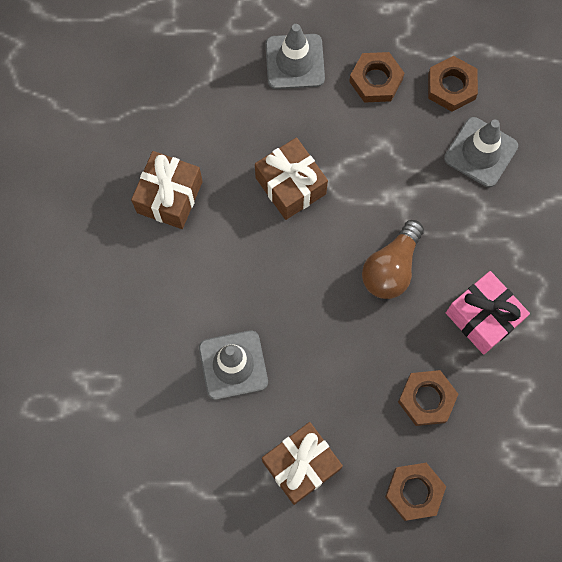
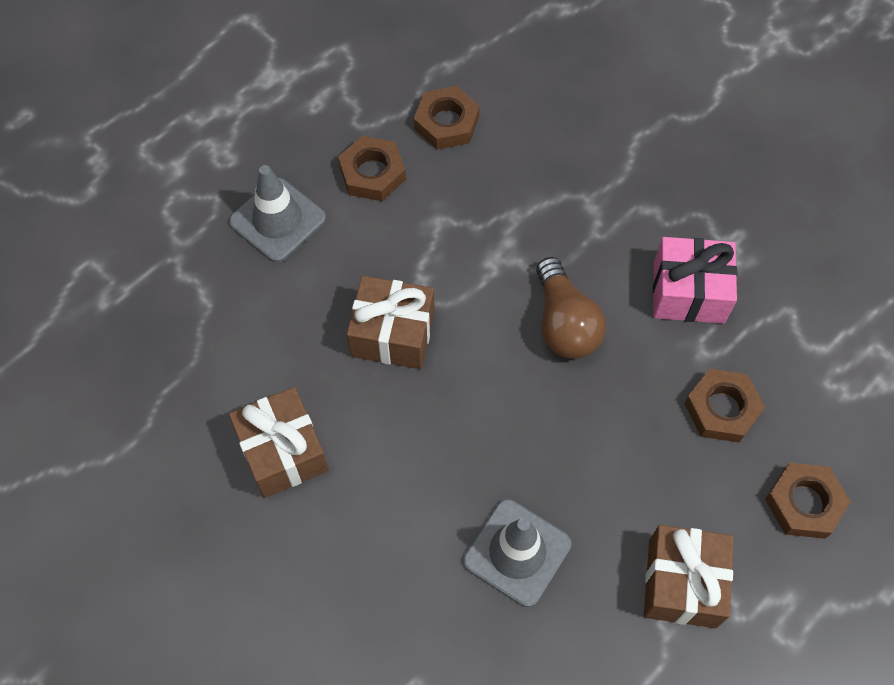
camera: 45 degrees left, 10 degrees down
(480, 152) = (532, 155): grey traffic cone -> none

